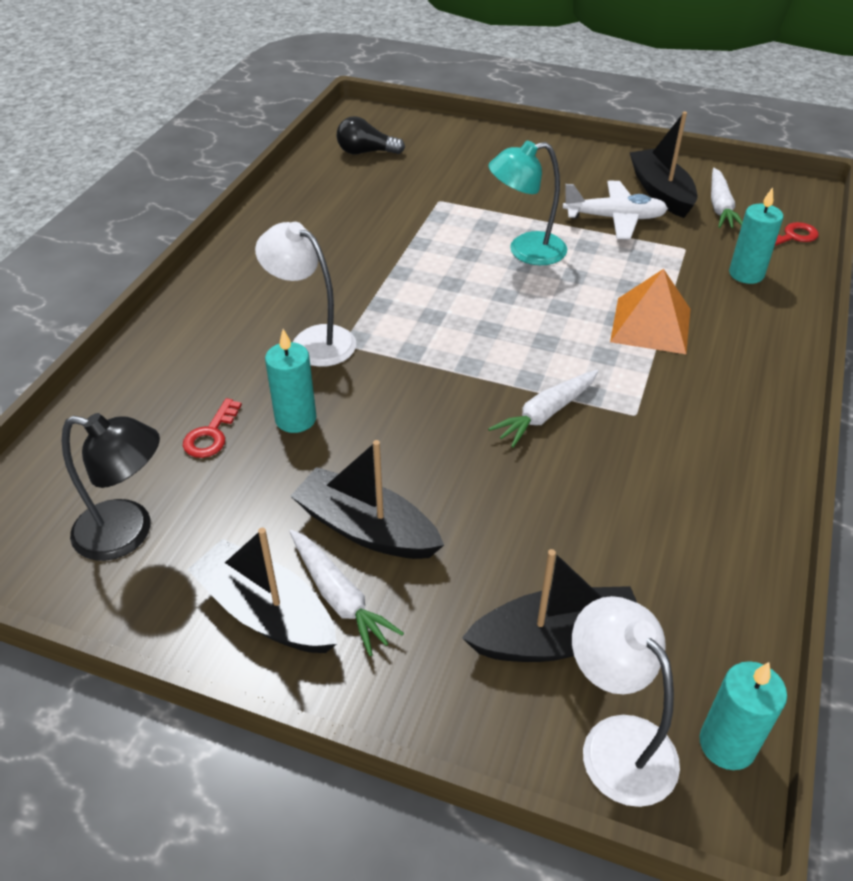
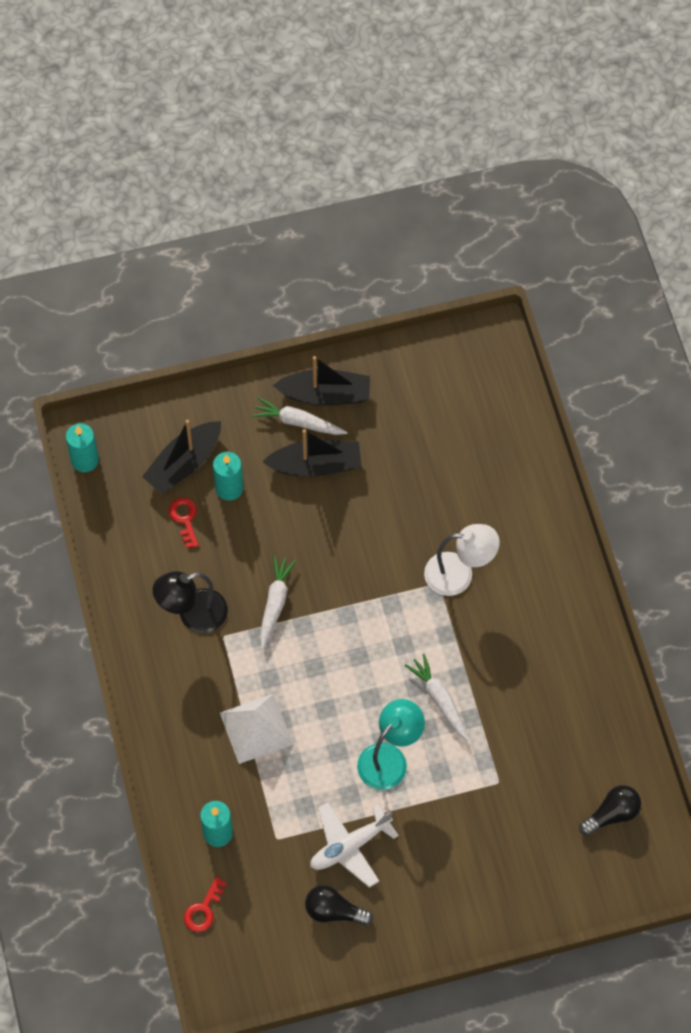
camera: 145 degrees right, 20 degrees up
(128, 533) = (430, 390): black lamp -> black lamp (193, 615)
(211, 435) = (449, 469): red key -> red key (185, 519)
(295, 419) = (413, 509): turquoise candle -> turquoise candle (229, 488)
(616, 742) = (131, 433): white lamp -> none
(651, 325) = (256, 728): orange pyramid -> white pyramid
(661, 192) = (334, 911): black boat -> black light bulb
(720, 207) = (277, 919): white carrot -> white carrot (439, 700)

